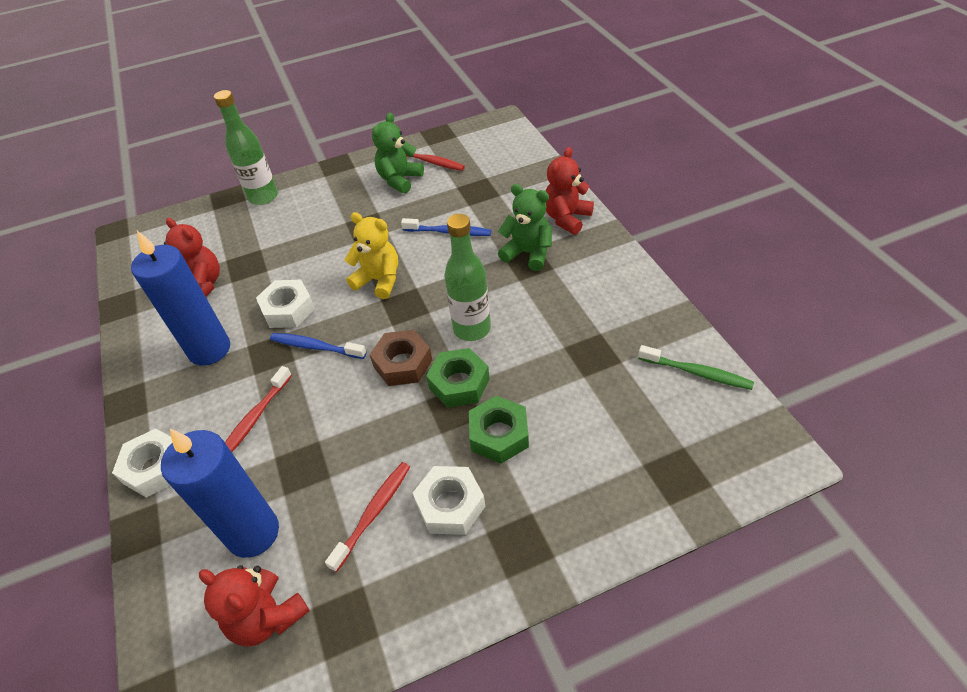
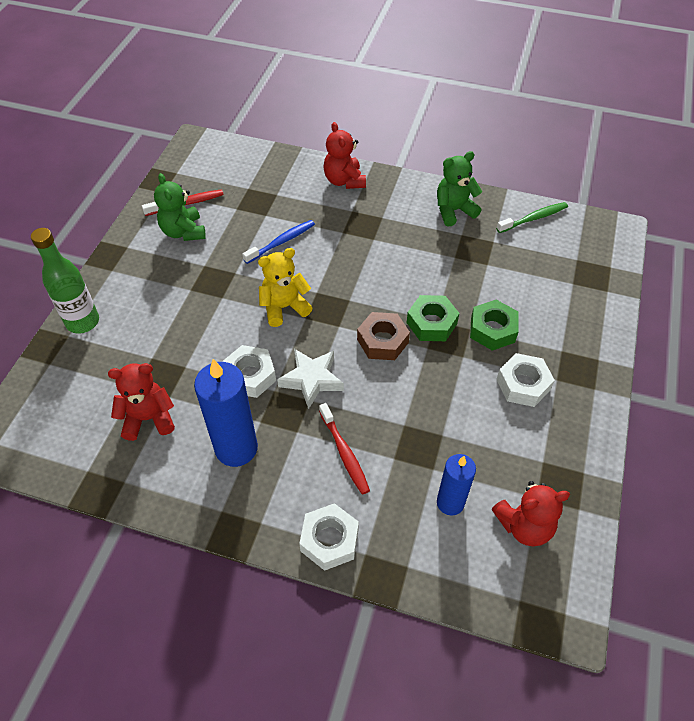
camera: 55 degrees left, 5 degrees up
(253, 533) = (450, 503): blue candle -> blue candle, size x0.62
(316, 347) = (311, 380): blue toothbrush -> white star
(373, 514) = (494, 427): red toothbrush -> none
(472, 329) = (391, 288): green bottle -> none
(528, 253) = (354, 219): green teddy bear -> green teddy bear (454, 210)

